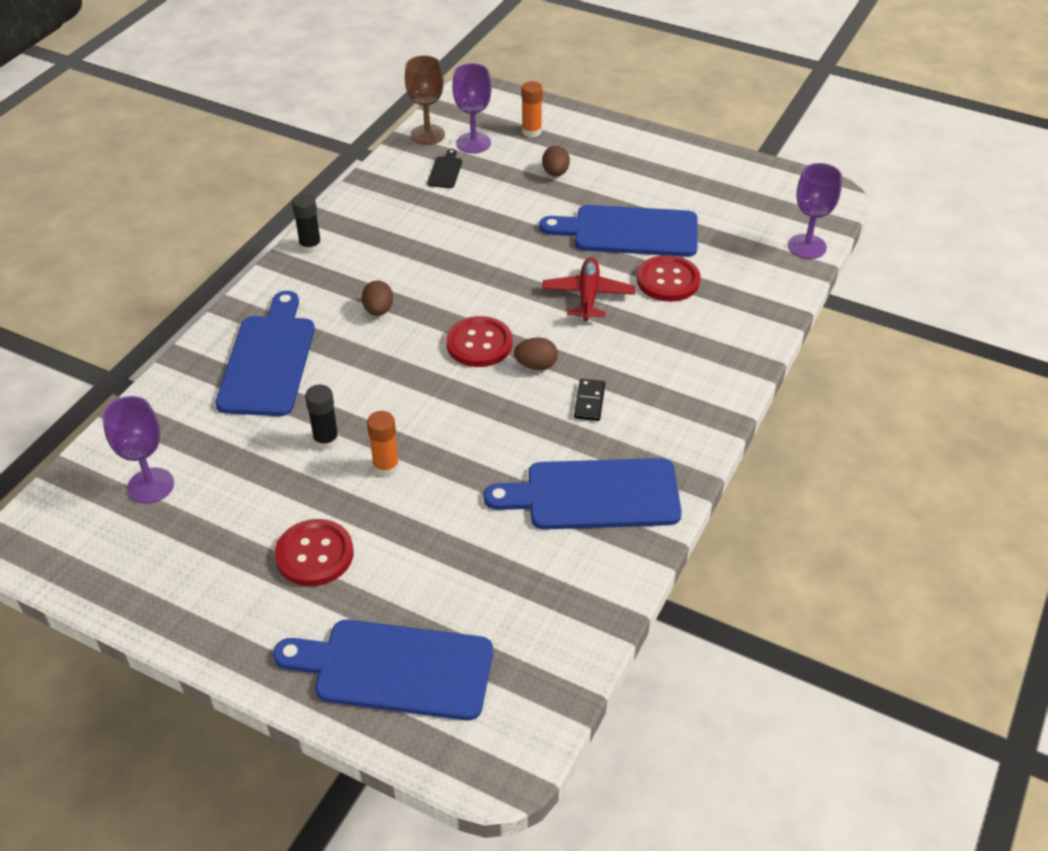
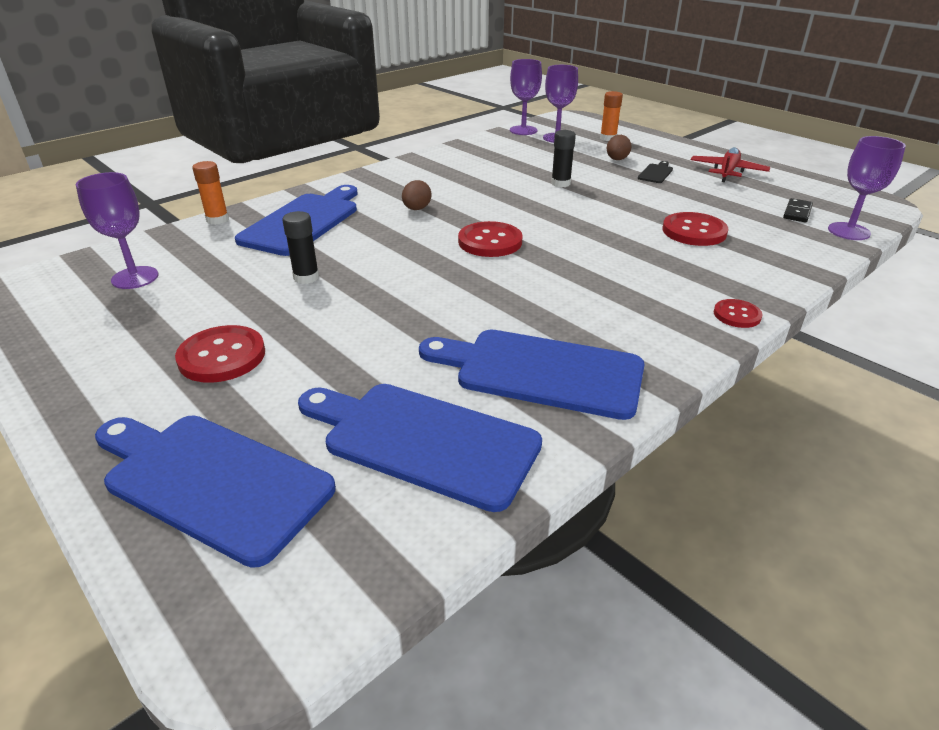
camera: 20 degrees right, 10 degrees down
(310, 246) = (391, 169): black glue stick -> black glue stick (560, 183)
(386, 466) = (344, 306): orange glue stick -> orange glue stick (217, 220)
(427, 135) = (523, 130): brown goblet -> purple goblet
(445, 171) = (525, 148): black cutting board -> black cutting board (656, 173)
(536, 365) = (535, 264): brown egg -> none
(588, 296) = (610, 229): red plane -> red plane (727, 172)
(589, 402) = (574, 298): black domino -> black domino (797, 212)
(629, 231) = (668, 198): blue cutting board -> blue cutting board (423, 440)
(731, 387) = (737, 315): none -> red button

